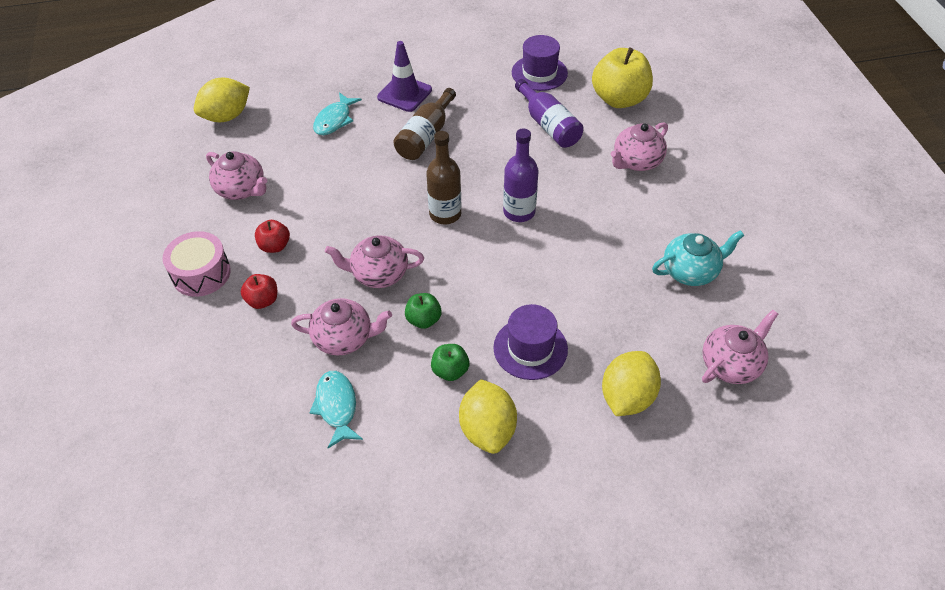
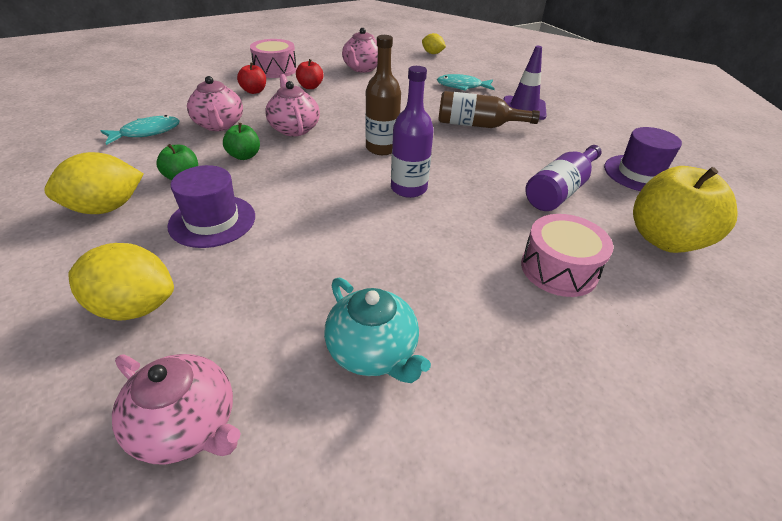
camera: 70 degrees right, 10 degrees down
(226, 116) = (432, 53): yellow lemon -> yellow lemon, size x0.58
(636, 161) = (559, 269): pink teapot -> pink drum

